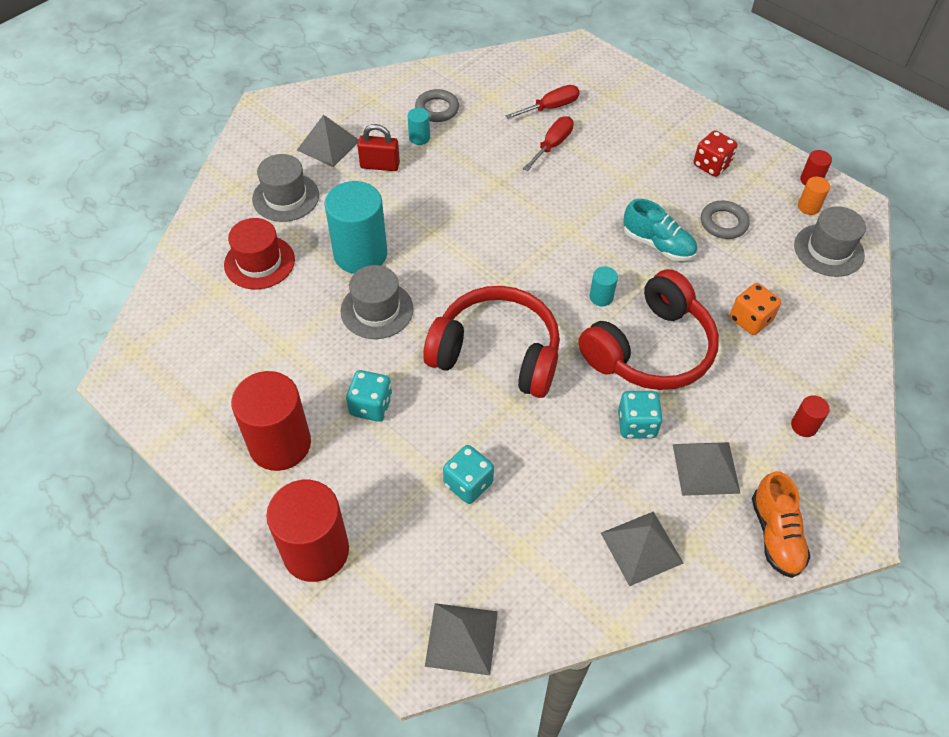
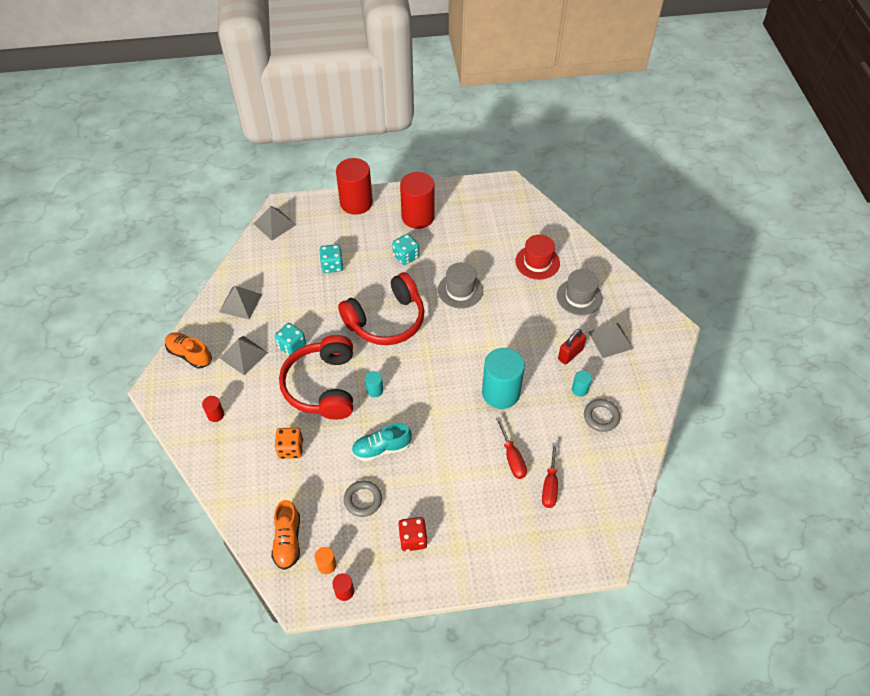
camera: 130 degrees right, 0 degrees up
(360, 254) = (505, 305): turquoise cylinder -> turquoise cylinder (501, 393)
(828, 250) = (288, 540): grey hat -> orange shoe

